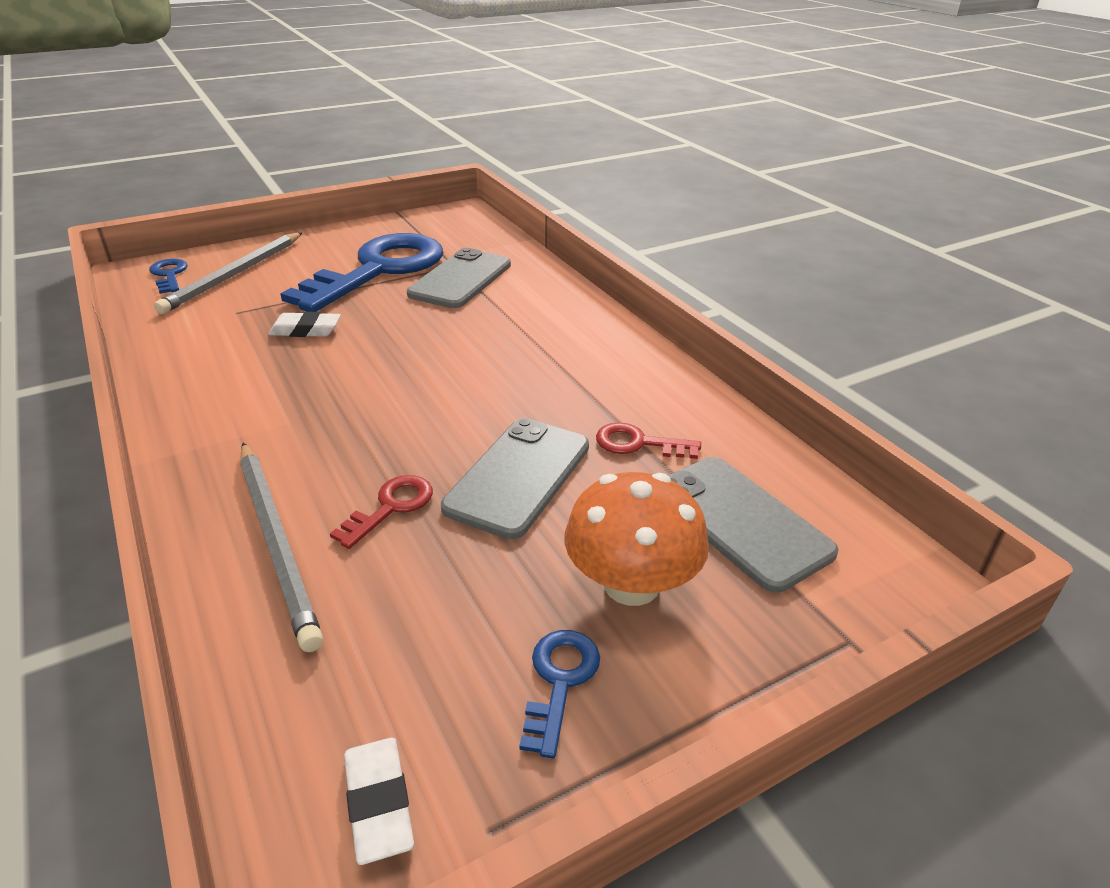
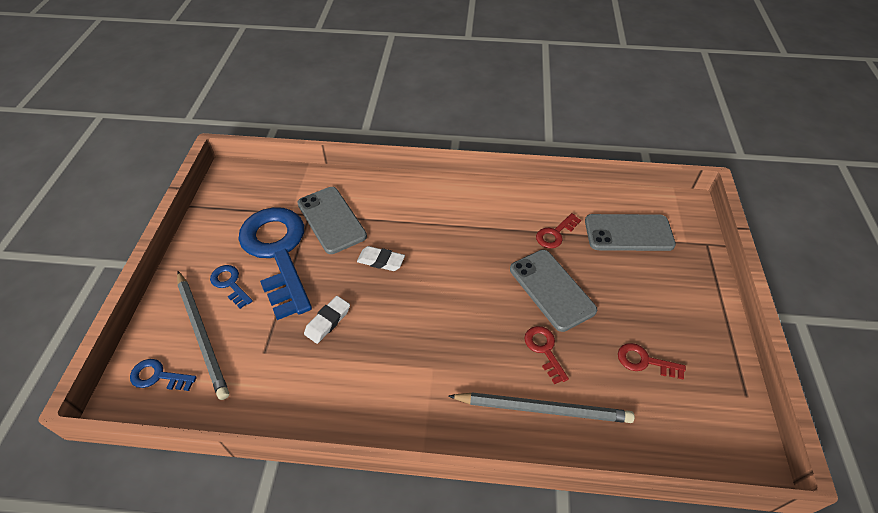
camera: 55 degrees left, 15 degrees up
(379, 803) = (722, 425): white eraser -> white eraser (381, 261)
(456, 632) = (644, 361): none -> red key
(560, 681) = (687, 339): blue key -> blue key (230, 283)
(631, 584) = (646, 288): orange mushroom -> none

